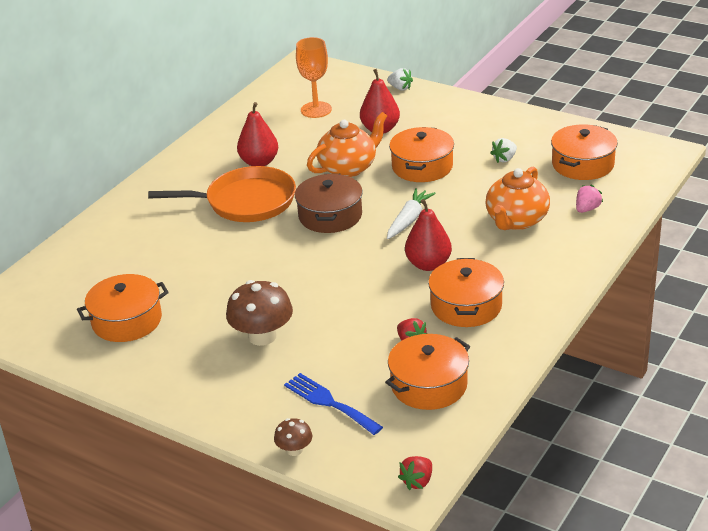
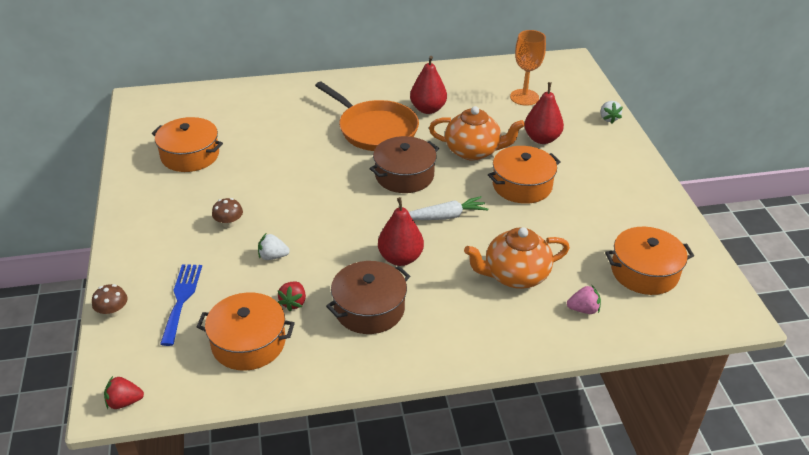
camera: 45 degrees right, 5 degrees up
(262, 336) = (229, 223): brown mushroom -> brown mushroom, size x0.52
(466, 306) = (369, 309): orange pot -> brown pot
(504, 159) = (590, 222): white strawberry -> white strawberry (273, 256)

